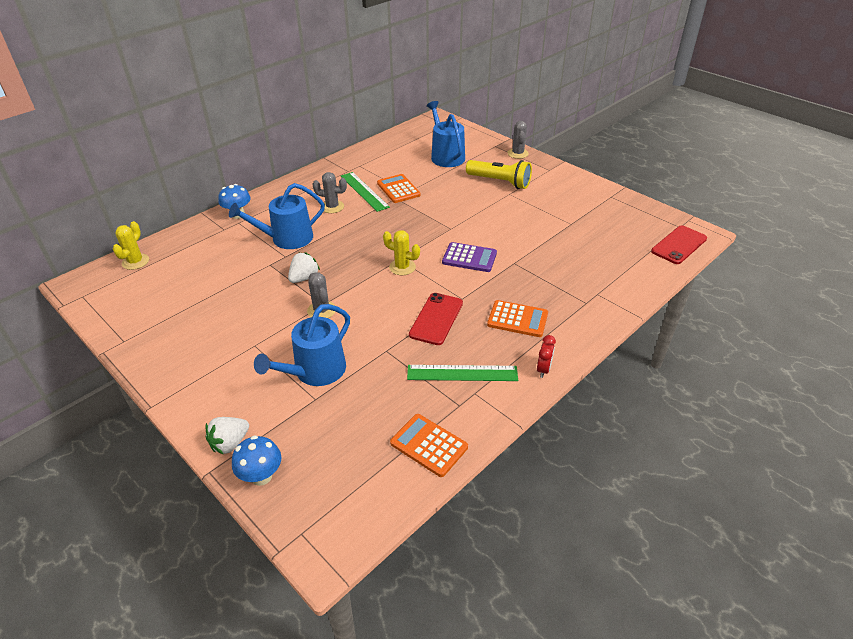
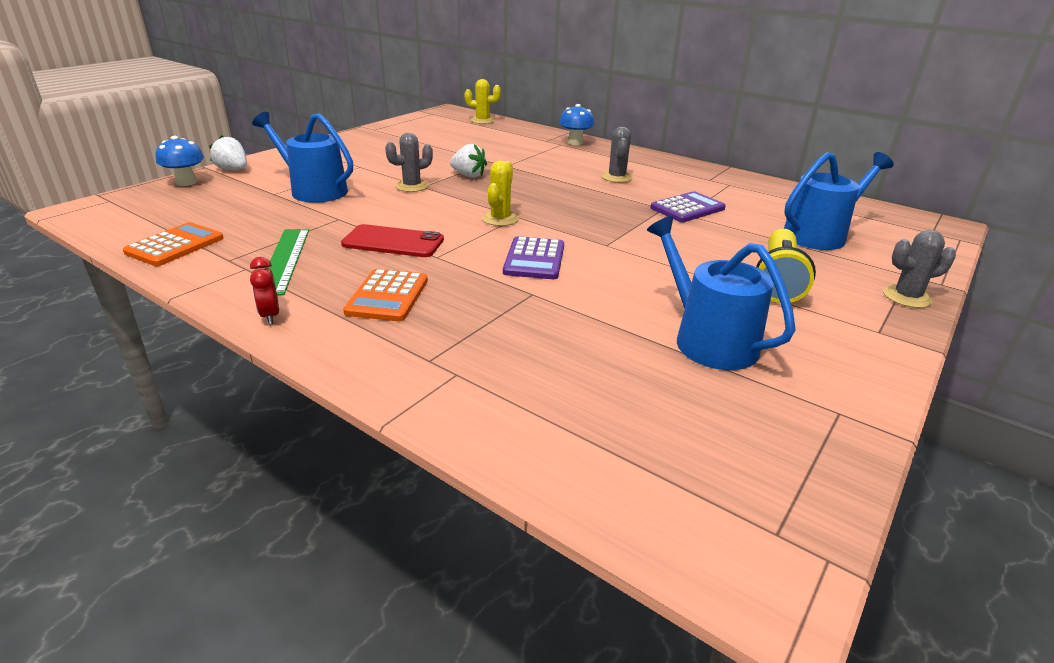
camera: 80 degrees right, 10 degrees down
(287, 238) = (540, 163): blue watering can -> blue watering can (708, 340)
(364, 191) = (666, 190): green ruler -> none
(398, 189) = (687, 208): orange calculator -> purple calculator
(543, 369) = (270, 316): red clock -> red clock turned 60 degrees clockwise
(679, 245) = (680, 519): red phone -> none

